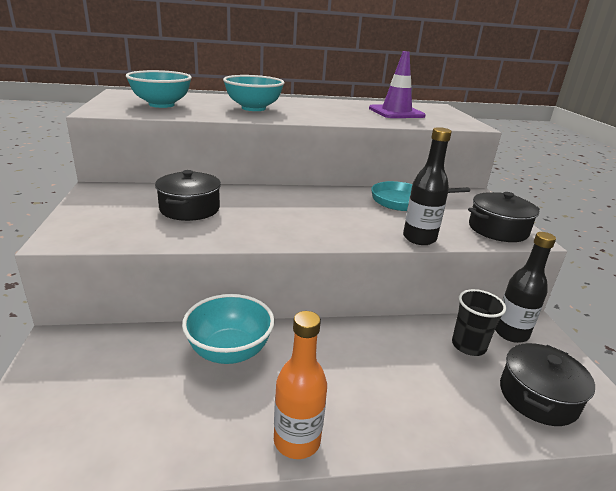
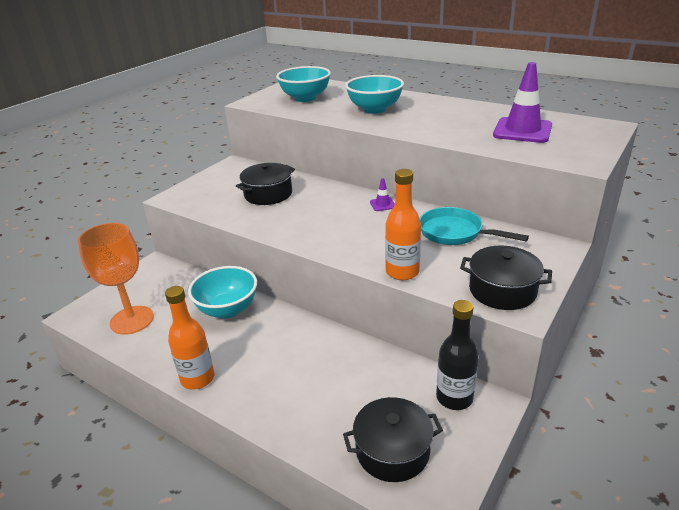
camera: 45 degrees right, 5 degrees up
(111, 422) = (132, 320): none -> orange goblet
(316, 194) = (382, 204): none -> purple traffic cone
(419, 238) = (402, 272): black bottle -> orange bottle
(468, 346) = (396, 387): black cup -> none

